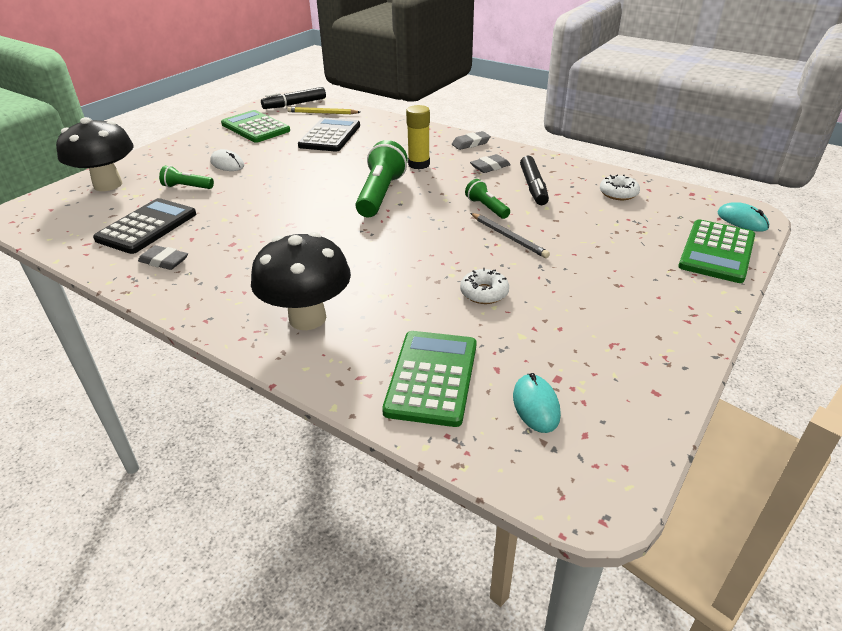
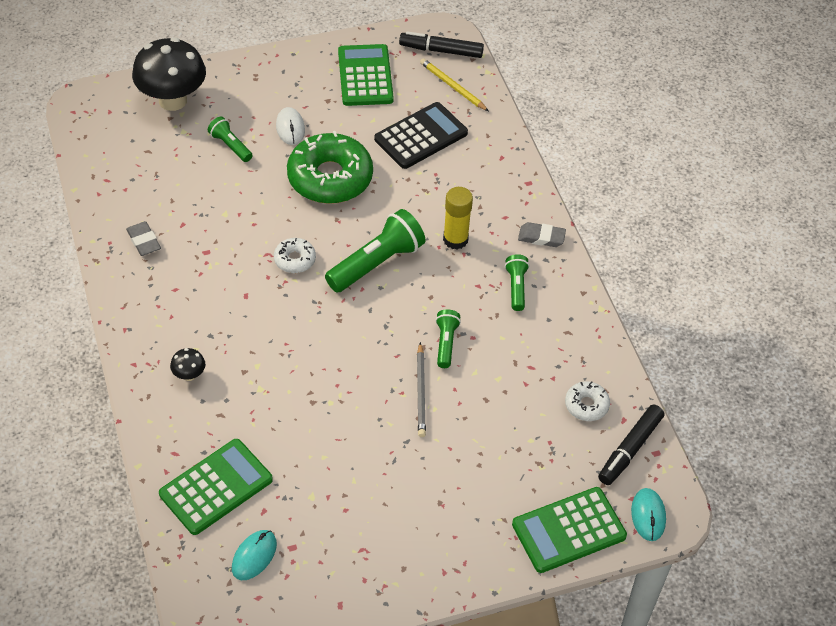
camera: 35 degrees right, 15 degrees up
(147, 227) = (162, 186): black calculator -> none
(289, 173) = (330, 178): none -> green donut
(307, 318) = (189, 375): black mushroom -> black mushroom, size x0.42
(484, 293) = (332, 438): white donut -> white donut (295, 260)
(490, 167) = (516, 287): grey eraser -> green flashlight
(533, 187) = (520, 343): black marker -> black marker (630, 449)

